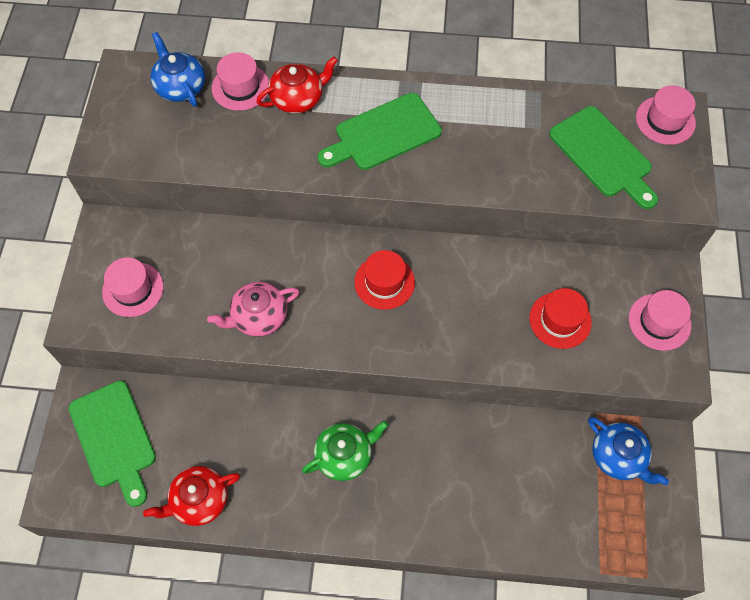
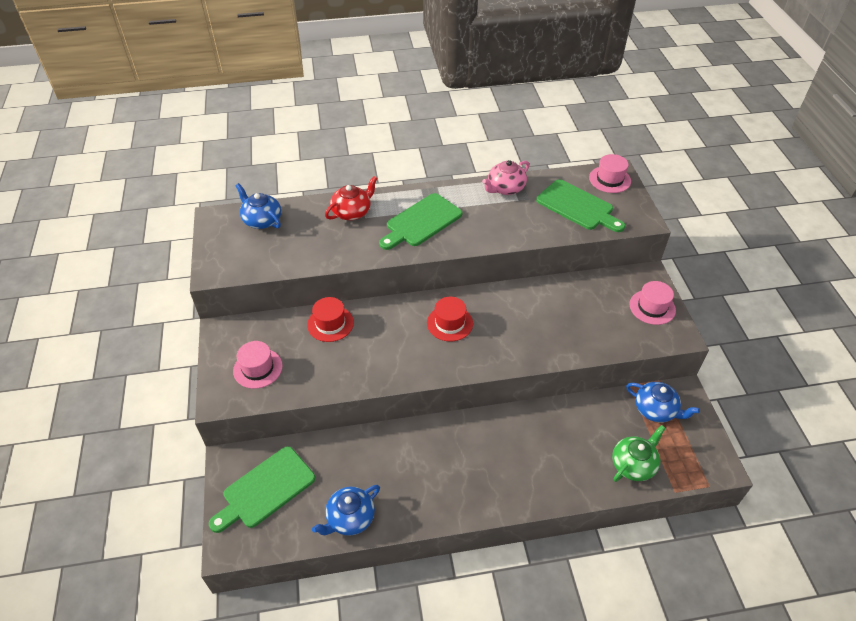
camera: 15 degrees left, 15 degrees down
(114, 438) = (265, 489): green cutting board -> green cutting board turned 90 degrees clockwise
(199, 500) = (350, 518): red teapot -> blue teapot
(240, 87) = (307, 212): pink hat -> none
(259, 317) = (363, 366): pink teapot -> pink teapot (505, 188)
(344, 455) = (455, 457): green teapot -> green teapot (633, 464)
(560, 320) = (584, 320): red hat -> red hat (330, 323)

